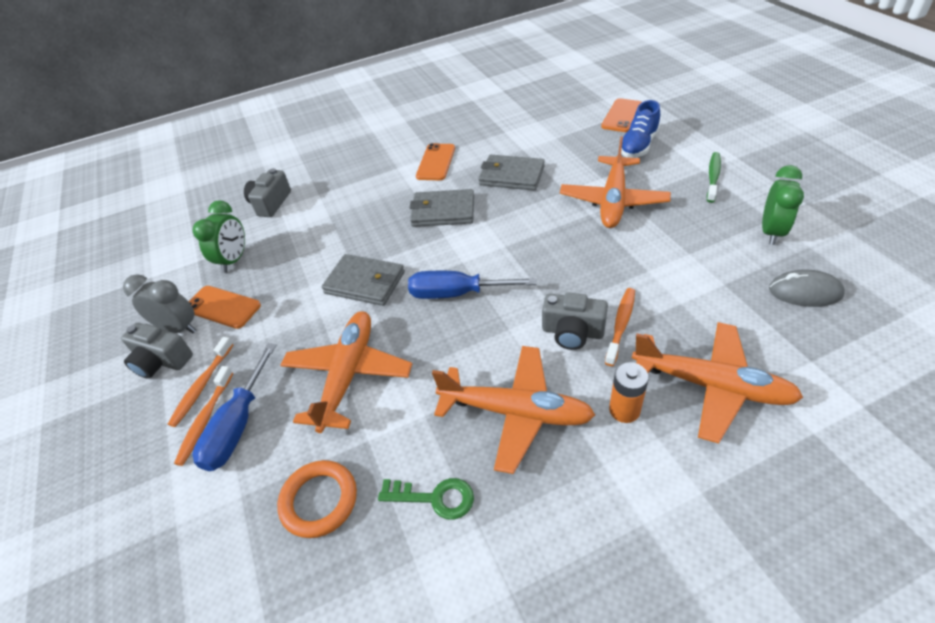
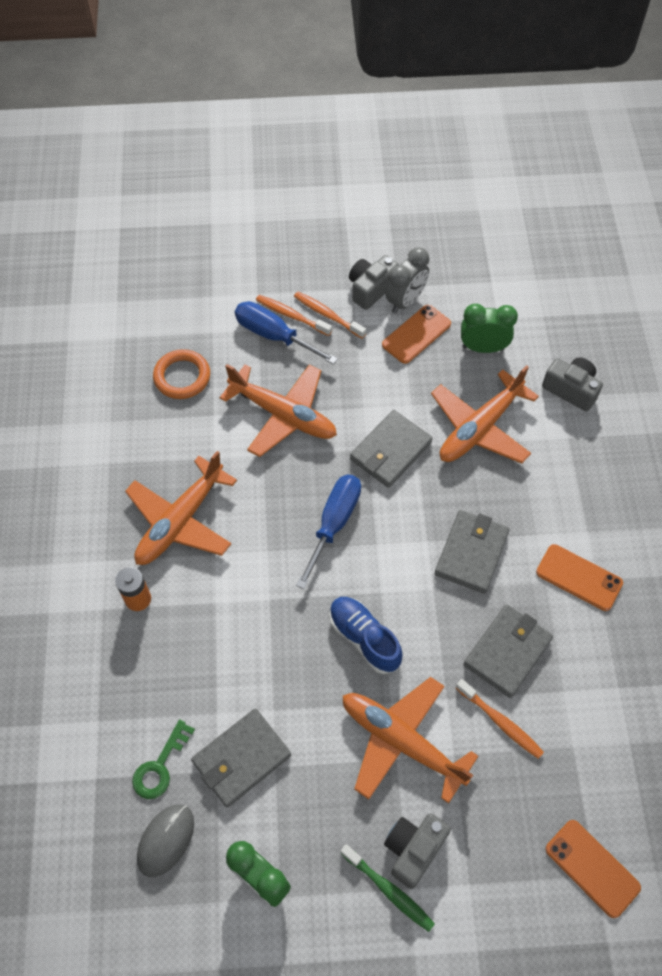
camera: 105 degrees right, 15 degrees up
(234, 260) = (483, 348): green clock -> green clock turned 150 degrees clockwise
(435, 498) = (144, 445): green key -> green key (160, 766)
(572, 332) = (234, 600): grey camera -> grey camera (413, 849)
(620, 325) = (220, 644): orange toothbrush -> orange toothbrush (500, 721)
(638, 145) = (503, 842): blue shoe -> blue shoe (364, 638)
(701, 274) = (241, 758): none -> grey wallet
(712, 386) = (120, 678): orange plane -> orange plane (480, 428)

